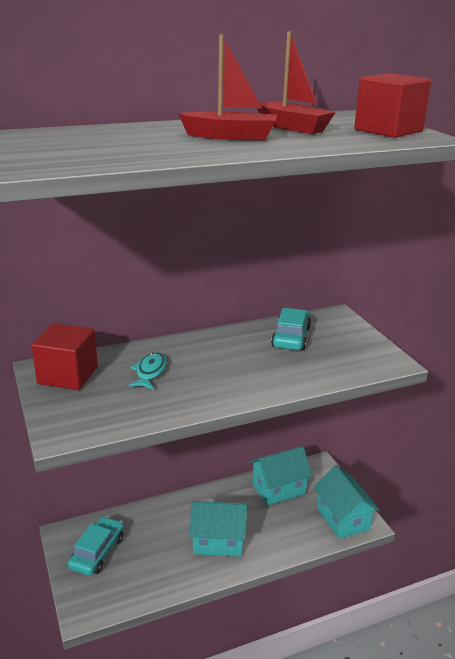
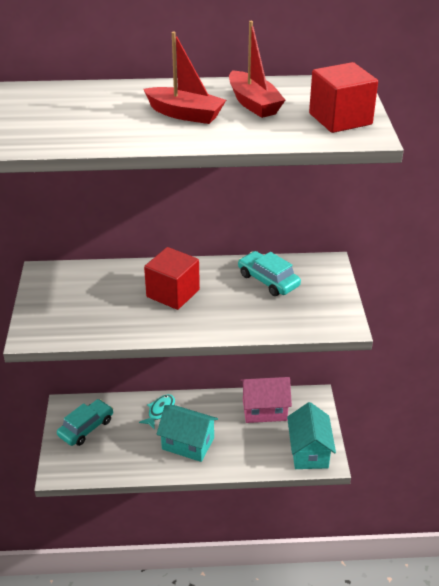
camera: 20 degrees right, 10 degrees up
(68, 375) = (60, 283): red cube -> red cube (173, 293)
(150, 372) = (126, 293): turquoise fish -> turquoise fish (160, 411)
(278, 488) = (264, 410): turquoise house -> pink house
(291, 337) = (268, 280): turquoise car -> turquoise car turned 75 degrees counterclockwise

